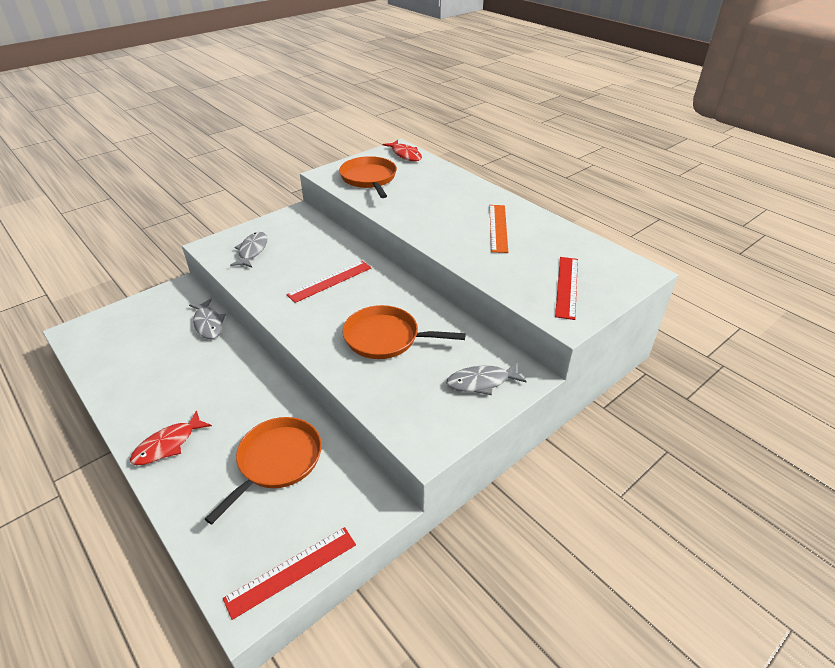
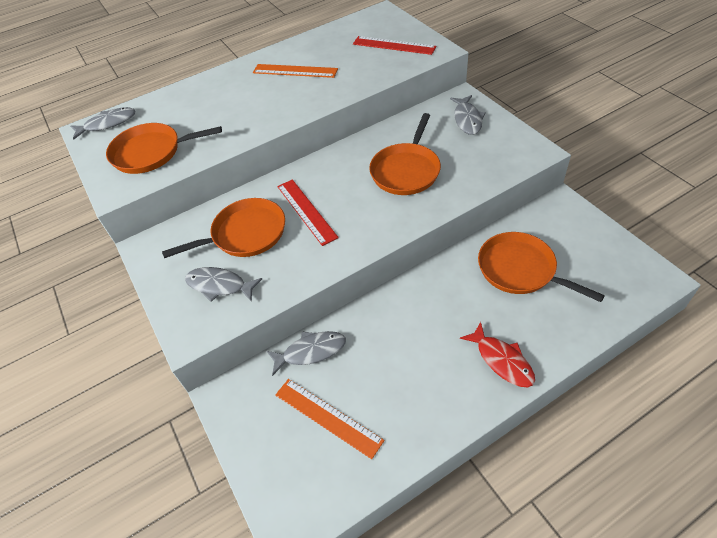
camera: 75 degrees left, 10 degrees up
(147, 340) = (327, 417): none -> orange ruler
(292, 571) = (625, 253): red ruler -> none
(305, 254) = (245, 234): none -> orange pan
(405, 155) = (107, 124): red fish -> grey fish

